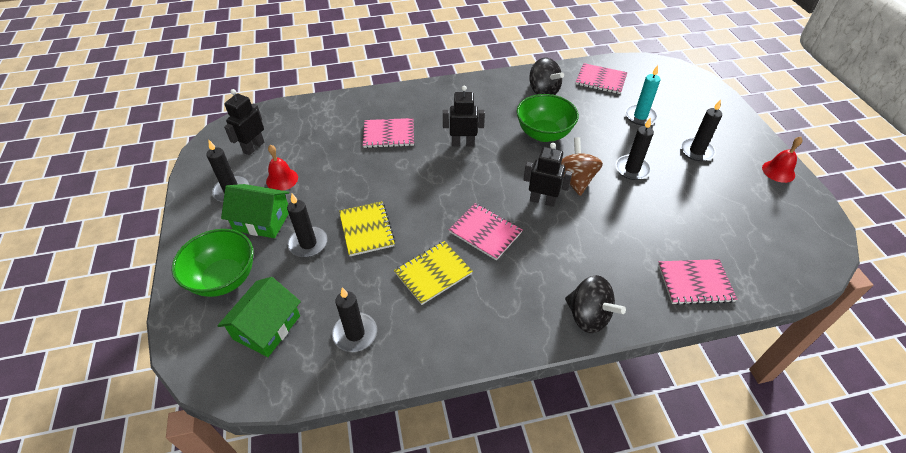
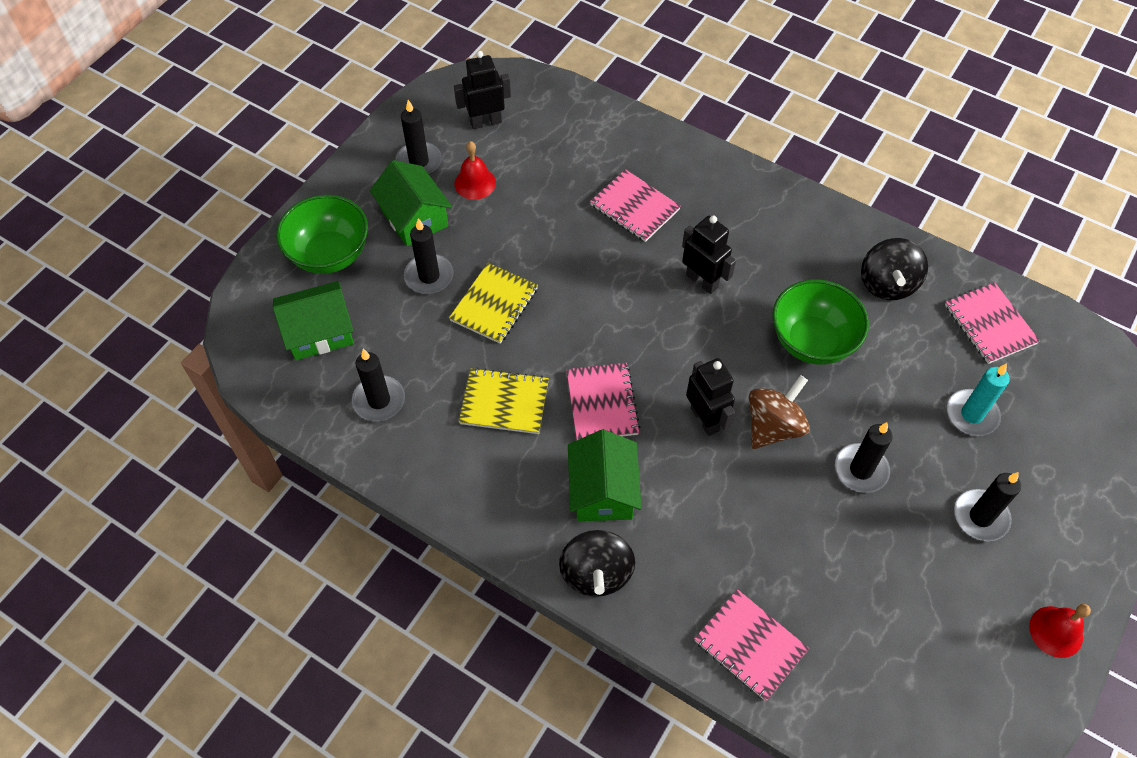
camera: 45 degrees right, 10 degrees up
(539, 273) = (603, 490): none -> green house

